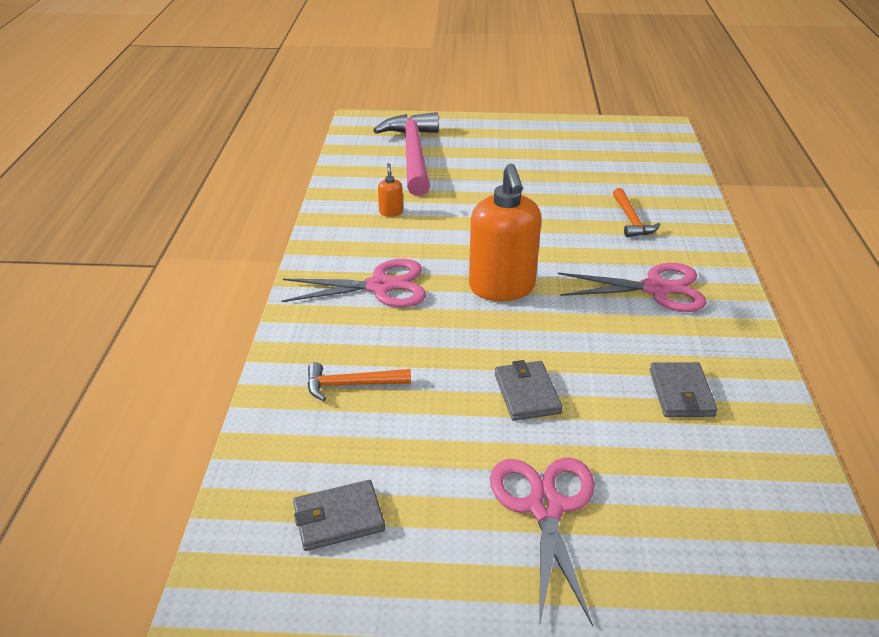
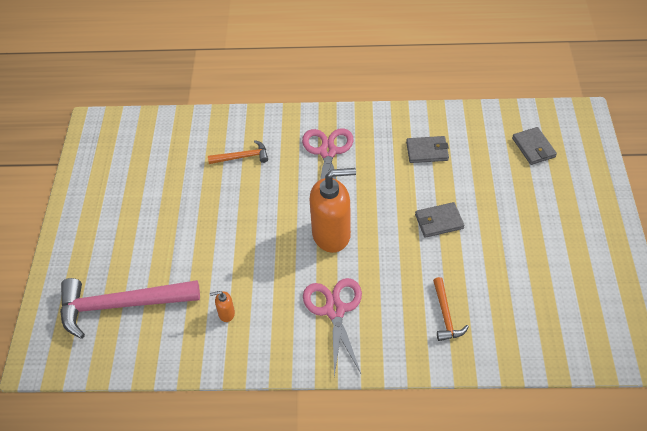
camera: 90 degrees left, 15 degrees up
(338, 518) = (554, 307): grey wallet -> grey wallet (533, 148)
(545, 507) = (523, 215): pink scissors -> none

